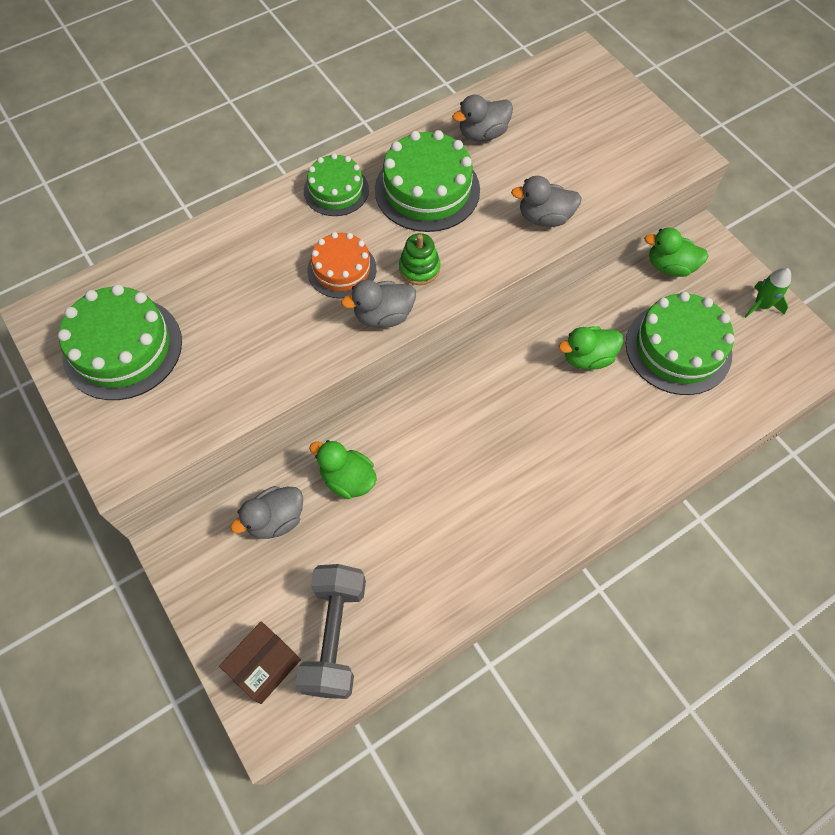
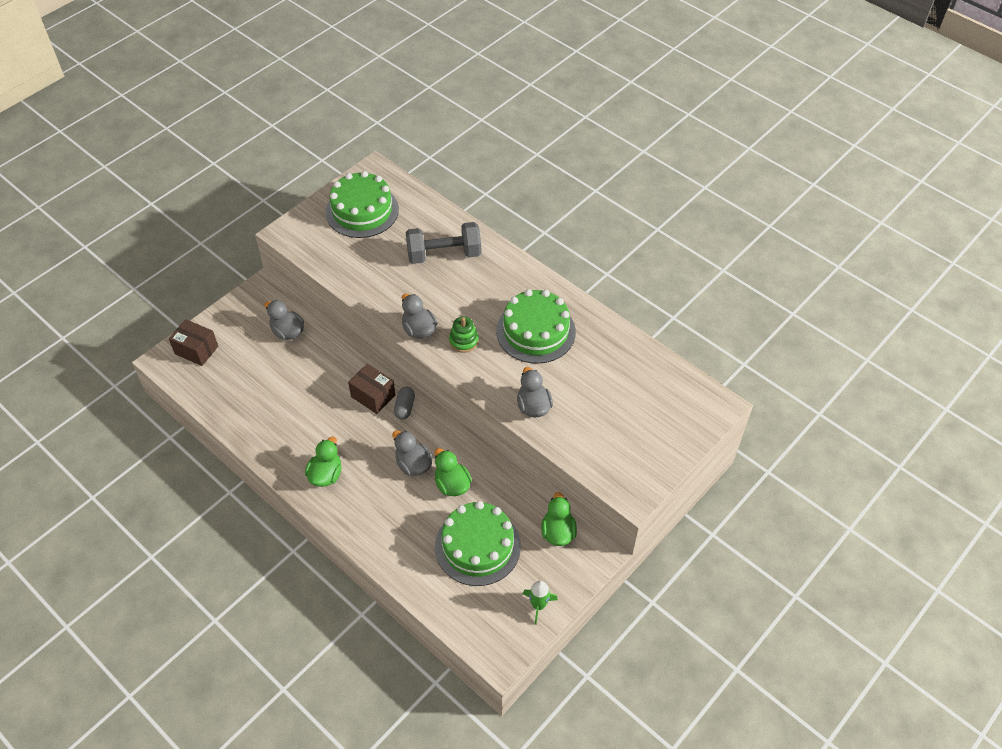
camera: 75 degrees right, 10 degrees down
(335, 636) = (218, 379): grey dumbbell -> grey dumbbell (444, 254)
(336, 190) = (517, 281): green cake -> none
(342, 269) = (450, 299): orange cake -> none
(347, 479) = (322, 361): green duck -> green duck (326, 474)
(427, 423) = (373, 396): none -> brown box
(457, 388) = (405, 407): none -> grey capsule
(482, 134) = (603, 354): grey duck -> grey duck (413, 464)

